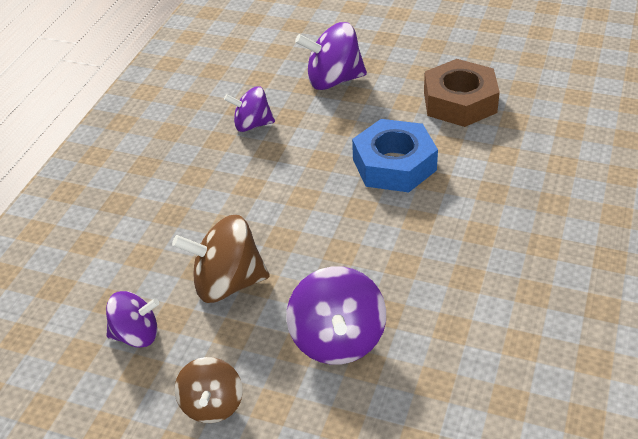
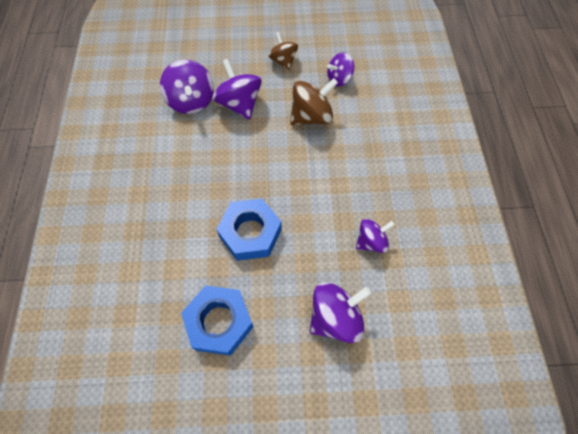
camera: 155 degrees right, 20 degrees up
(425, 372) = (191, 101): none -> purple spinning top
(460, 102) = (219, 322): brown nut -> blue nut

